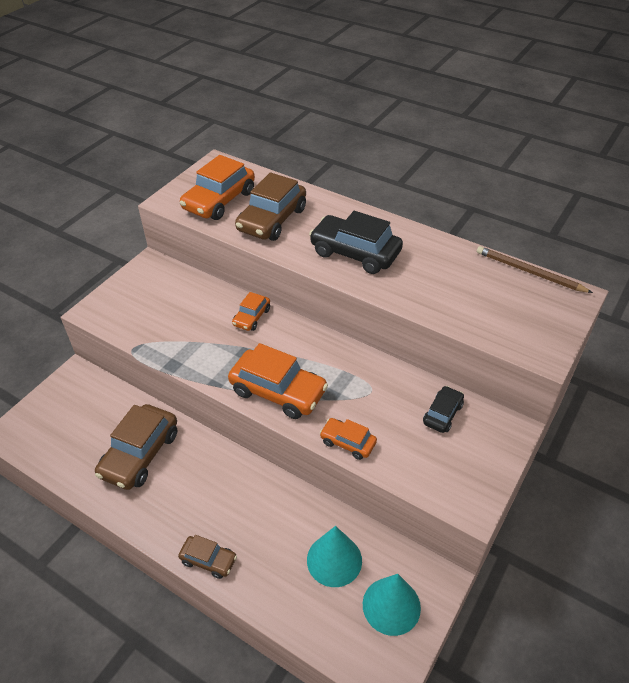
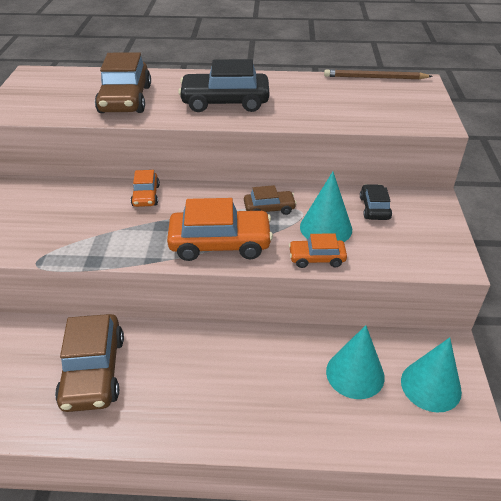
camera: 30 degrees left, 5 degrees down
(208, 560) = (239, 433): brown car -> brown car (269, 208)
(219, 200) = (58, 99): orange car -> none
(380, 415) = (326, 228): none -> turquoise cone

